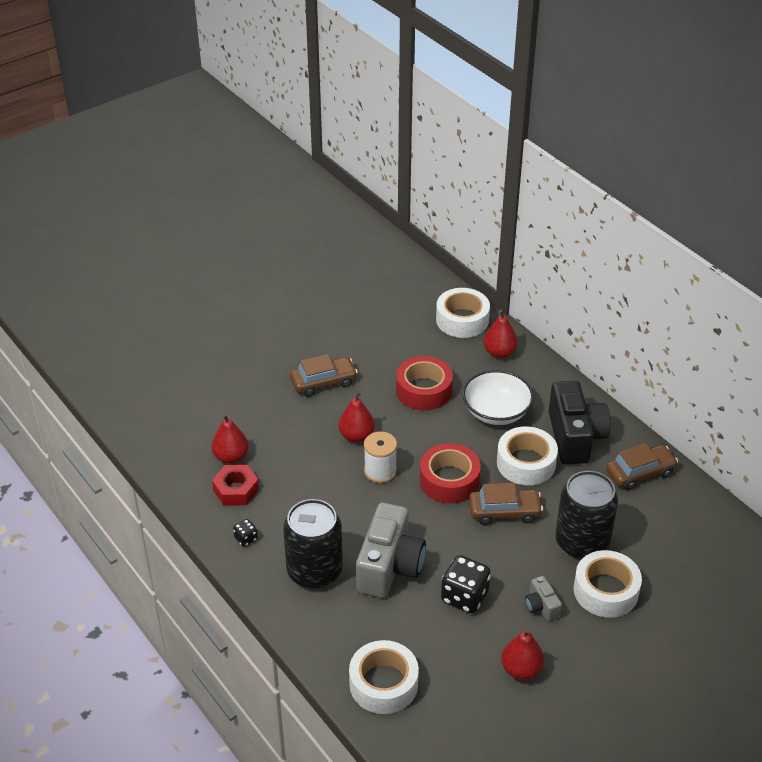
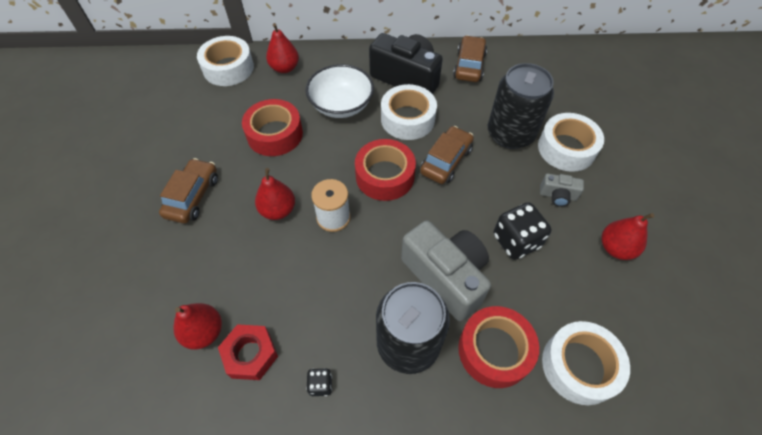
camera: 55 degrees left, 15 degrees up
(352, 625) = (494, 350): none -> red tape

